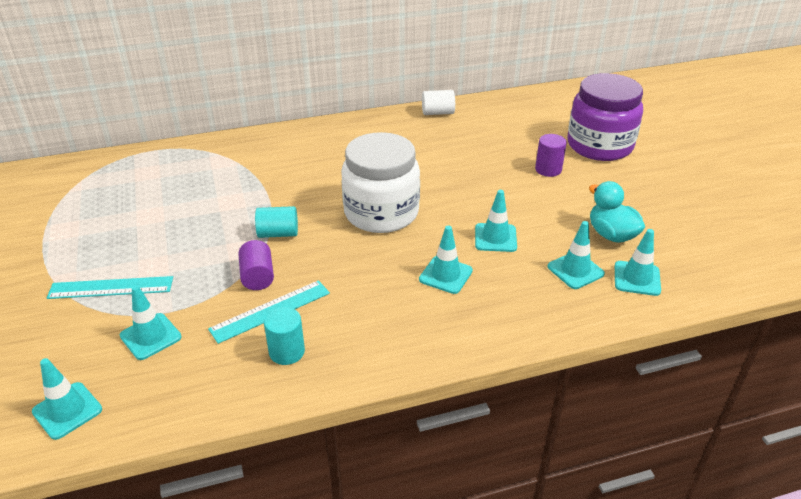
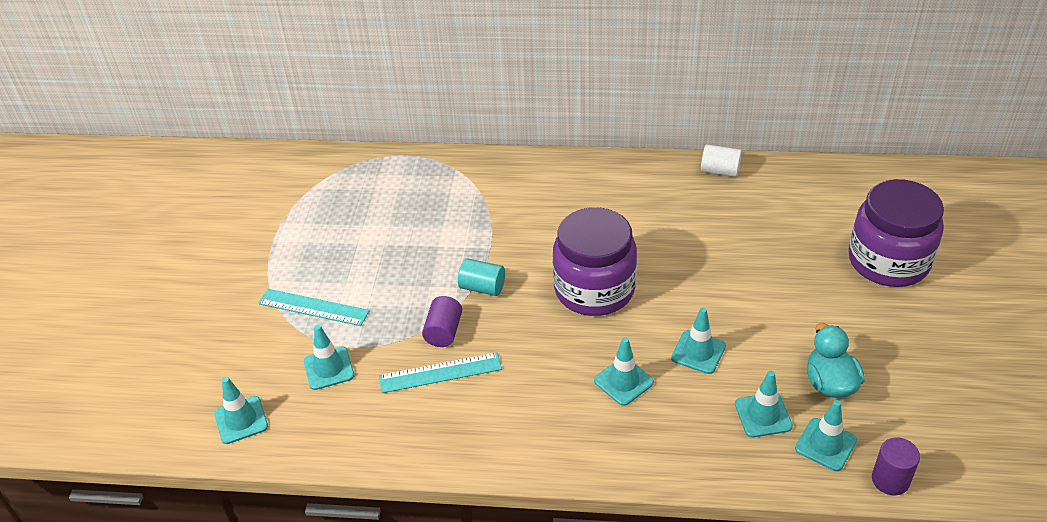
camera: 25 degrees right, 5 degrees up
(287, 352) = (437, 420): turquoise cylinder -> none
(381, 213) = (594, 289): white jar -> purple jar
(548, 169) = (806, 280): purple cylinder -> purple cylinder (890, 480)

